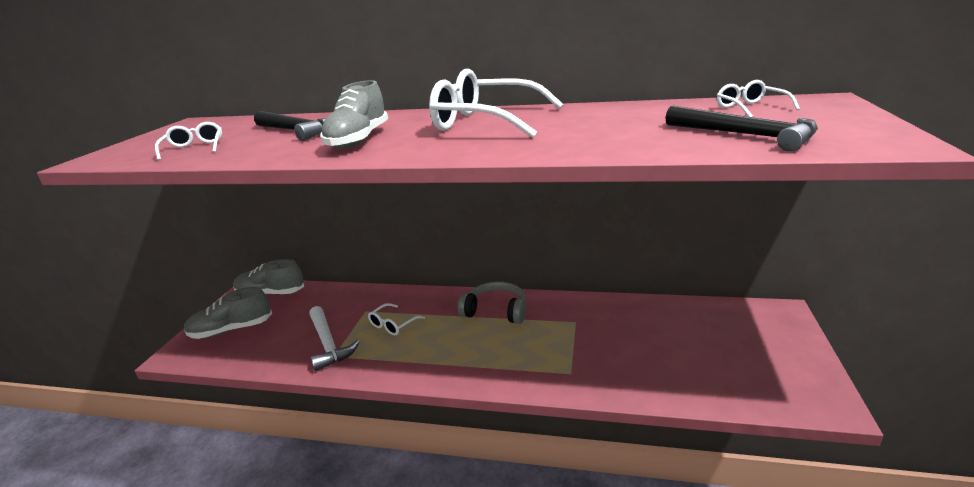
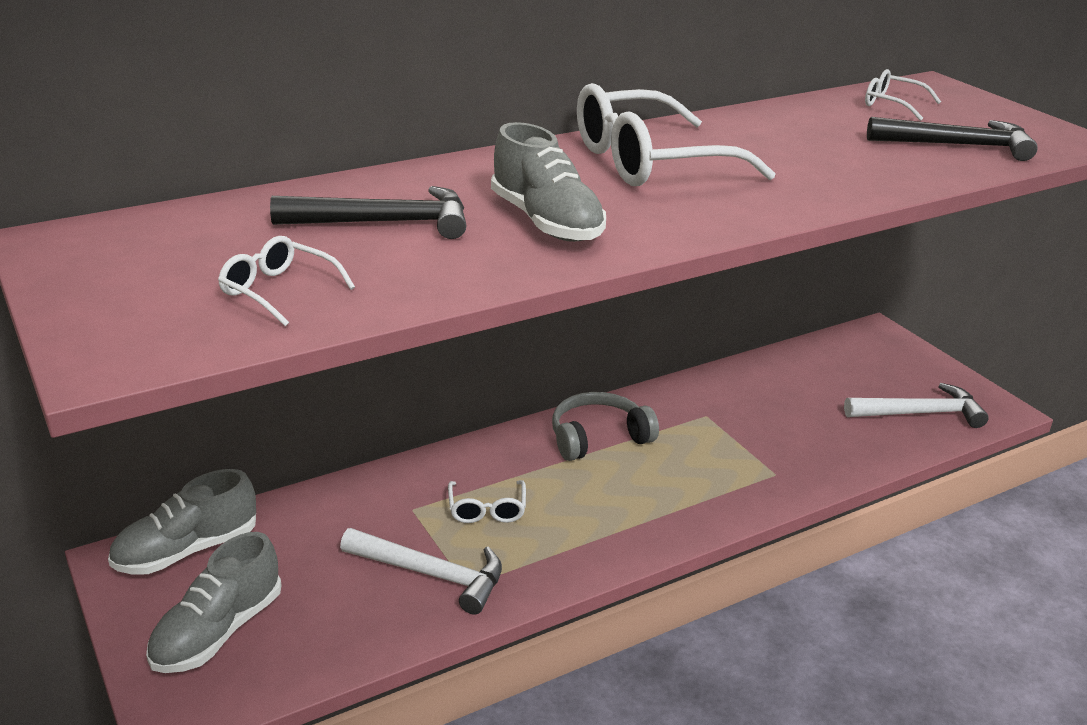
camera: 45 degrees left, 5 degrees up
(741, 378) = (919, 413): none -> white hammer

